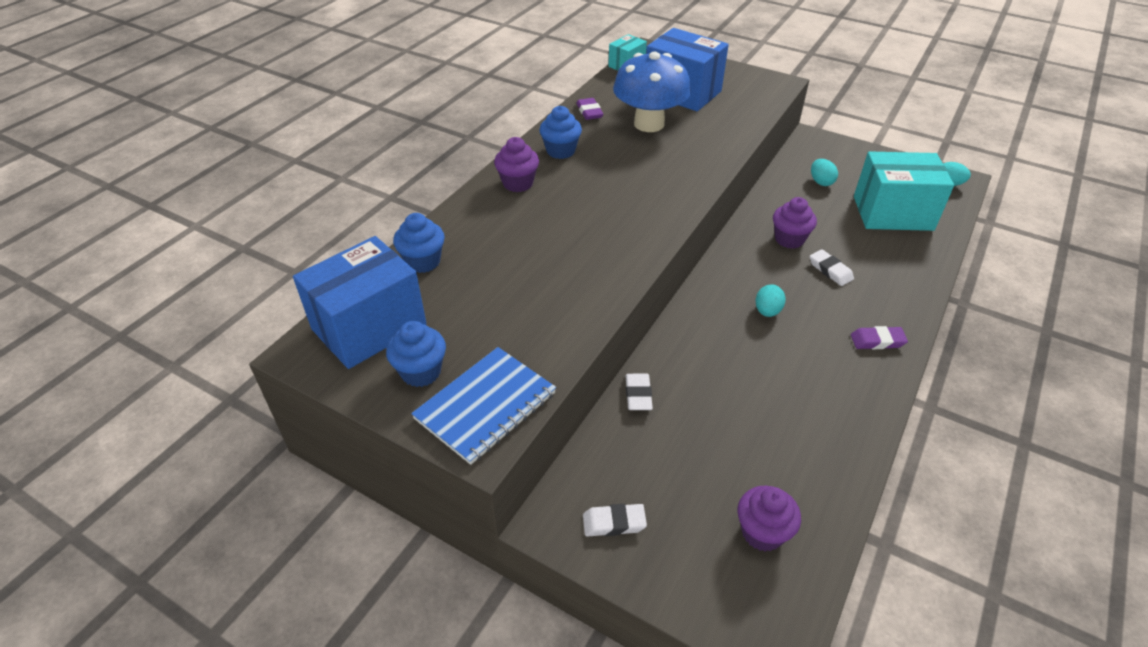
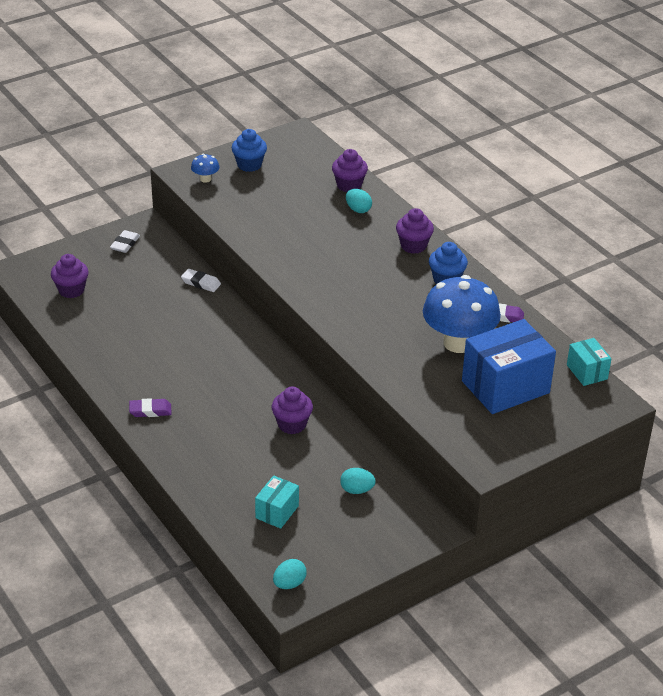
camera: 115 degrees right, 5 degrees down
(369, 327) = (301, 156): blue box -> none
(423, 261) = (349, 185): blue cupcake -> purple cupcake
(485, 406) = (205, 179): blue notebook -> blue mushroom
(767, 311) = (223, 371): turquoise egg -> turquoise egg (358, 210)
(830, 270) = (237, 428): white eraser -> none
(877, 341) = (150, 410): purple eraser -> purple eraser turned 60 degrees clockwise
(892, 213) = (277, 512): turquoise box -> turquoise box, size x0.50

